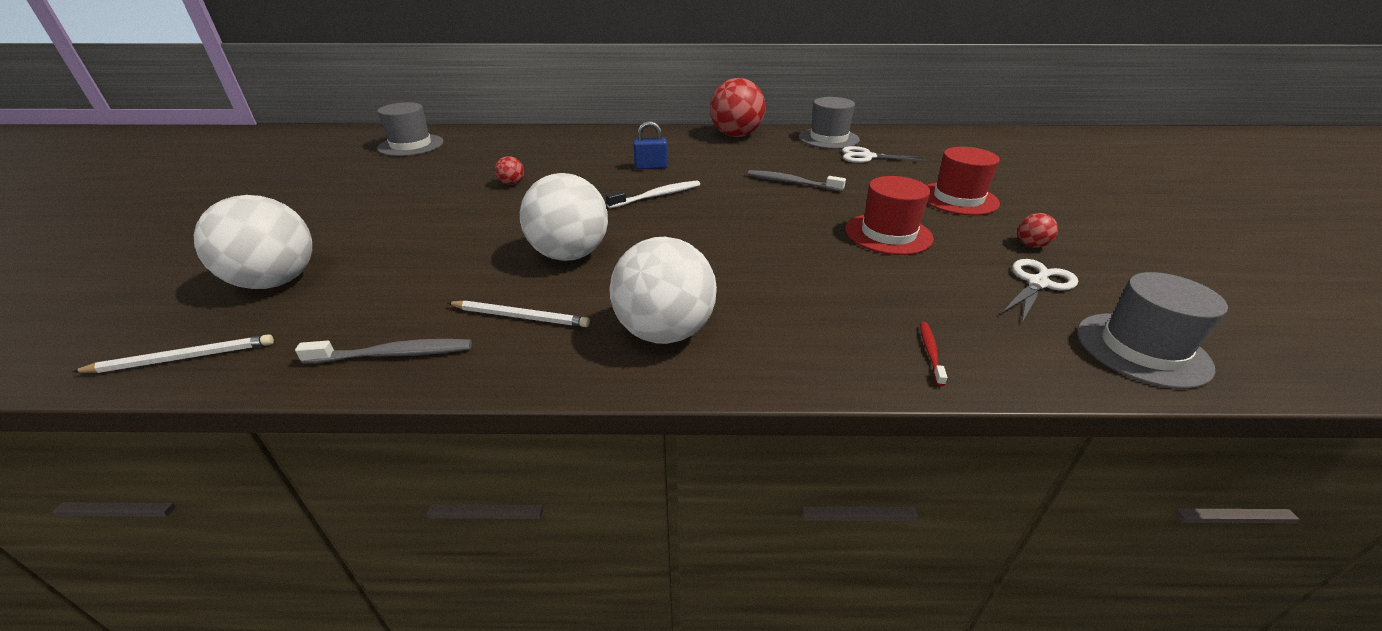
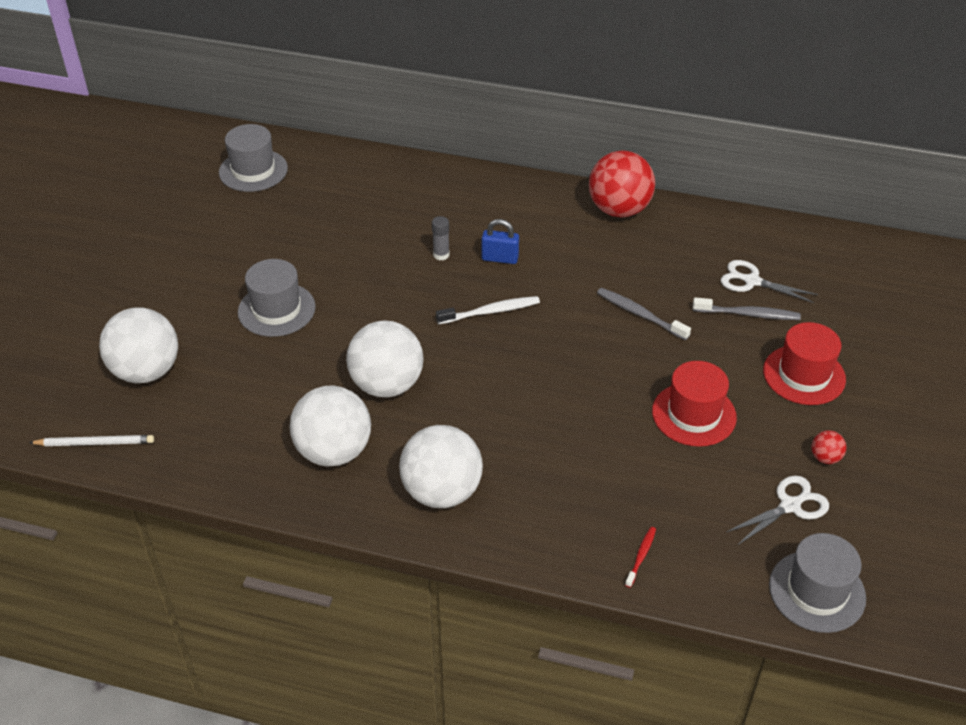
camera: 15 degrees right, 10 degrees up
(394, 354) = (239, 471): grey toothbrush -> grey toothbrush (748, 314)
(512, 183) = (350, 263): red ball -> none
(520, 316) = (334, 451): white pencil -> white ball
(597, 170) = (441, 255): none -> grey glue stick
(828, 138) = (727, 235): grey hat -> grey hat (276, 309)

